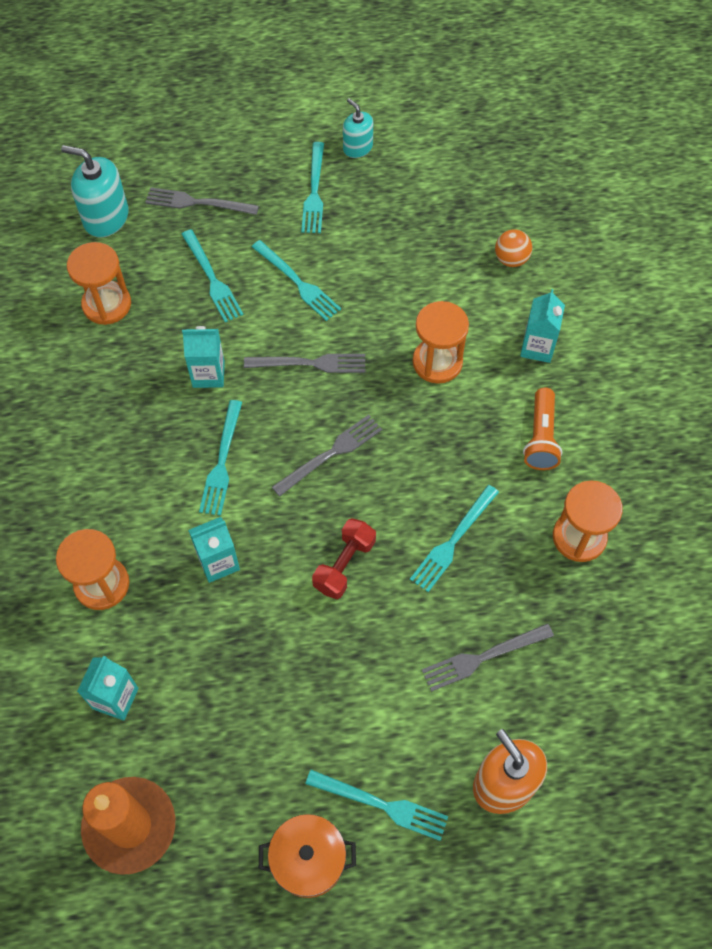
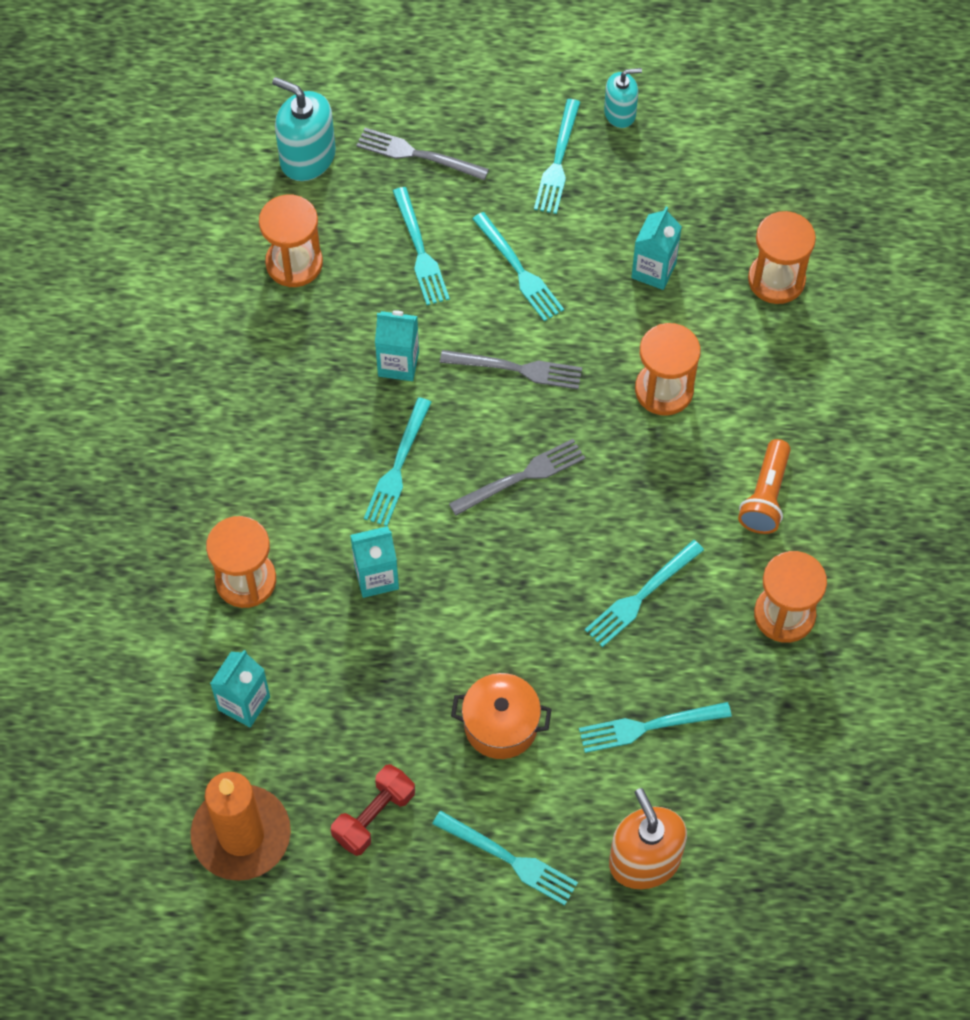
camera: 10 degrees right, 0 degrees up
(308, 860) = (422, 900): orange pot -> orange pot (501, 725)
(344, 565) = (515, 602): red dumbbell -> red dumbbell (374, 816)
(357, 147) = (620, 113): turquoise soap dispenser -> turquoise soap dispenser turned 105 degrees clockwise
(483, 657) = (648, 726): grey fork -> turquoise fork
(511, 259) = (776, 280): orange ball -> orange hourglass
(537, 347) = (784, 390): turquoise carton -> turquoise carton (653, 270)

